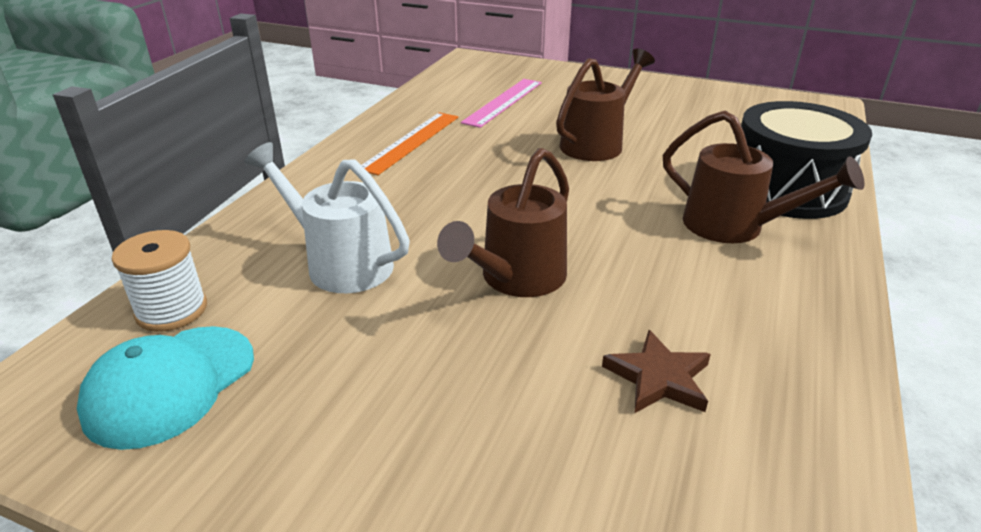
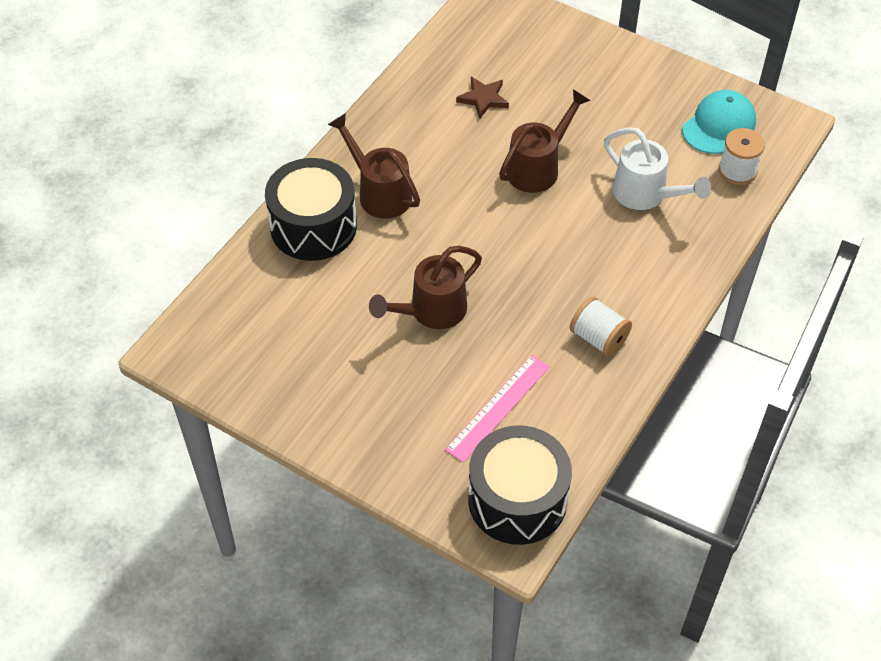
camera: 170 degrees left, 20 degrees up
(411, 142) = (598, 338): orange ruler -> white spool
(474, 71) = (517, 499): none -> black drum

